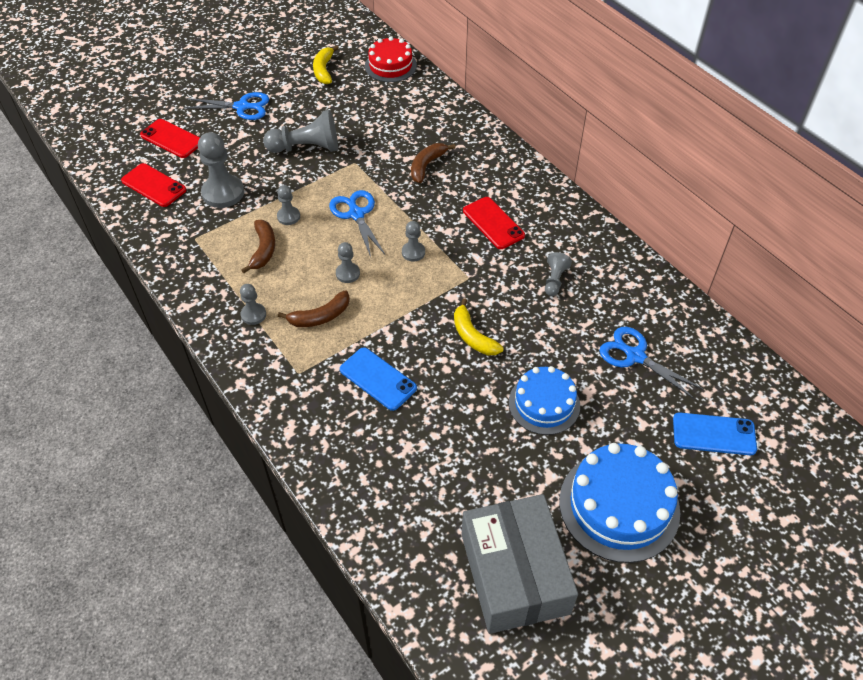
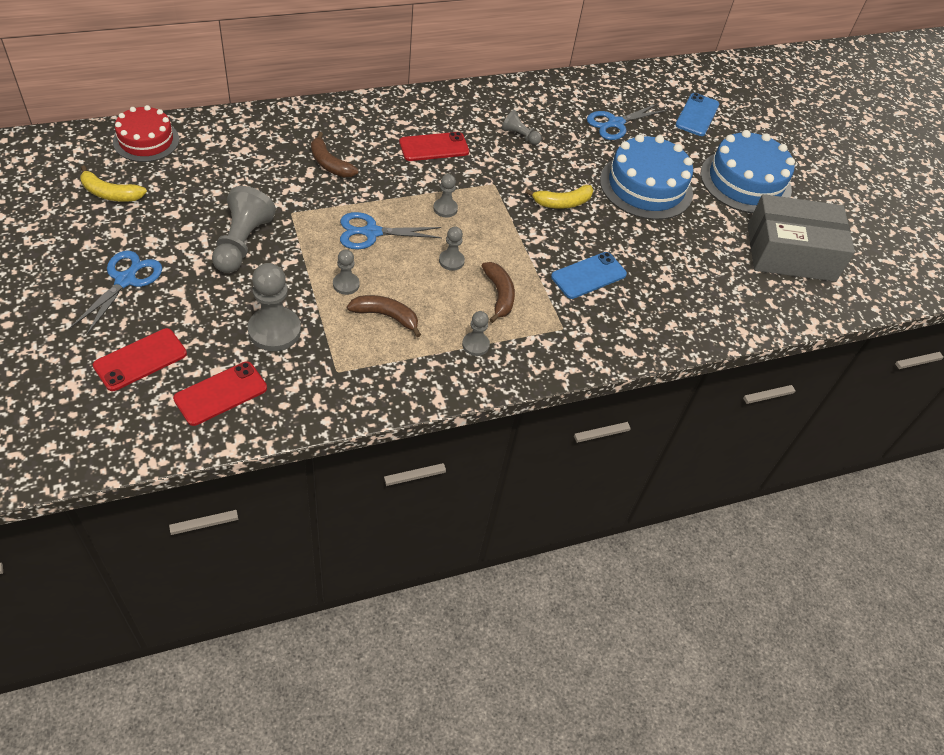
camera: 80 degrees left, 0 degrees up
(544, 404) = (646, 186): blue cake -> blue cake, size x1.55

